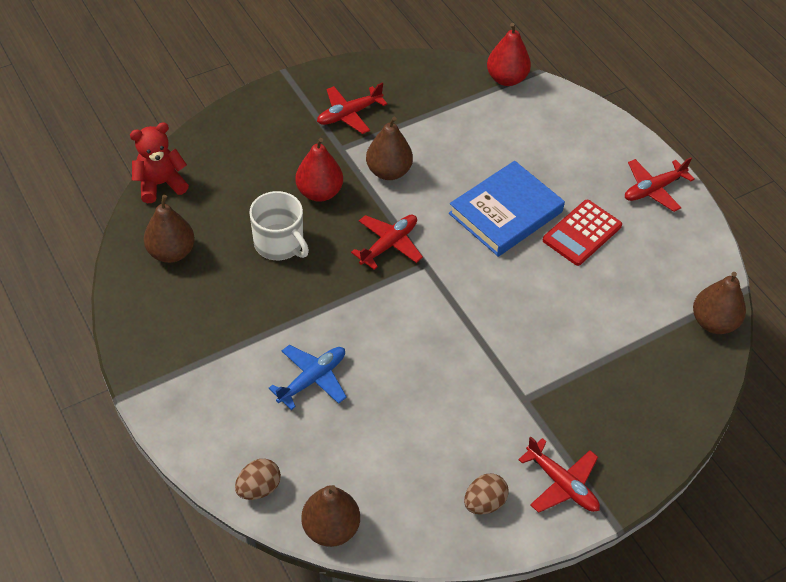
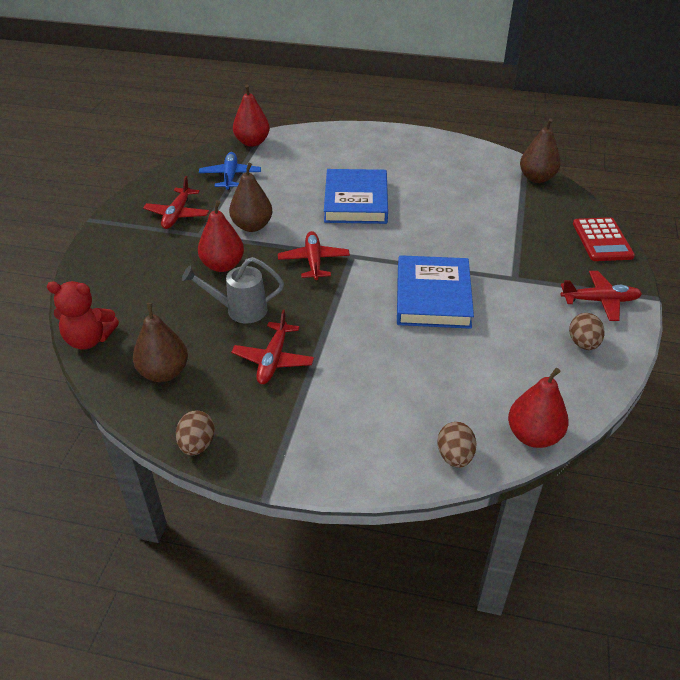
camera: 45 degrees left, 10 degrees down
(125, 325) = (197, 445): none -> brown egg
(160, 184) = (89, 339): red teddy bear -> red teddy bear turned 105 degrees counterclockwise
(279, 243) = (239, 310): white mug -> grey watering can
(312, 379) = (384, 365): blue plane -> blue plane (230, 176)
(331, 528) = (533, 436): brown pear -> red pear
(432, 356) = (433, 296): none -> blue book
(582, 233) = (412, 184): red calculator -> red calculator (602, 240)
(653, 189) = (413, 143): red plane -> red plane (273, 360)

